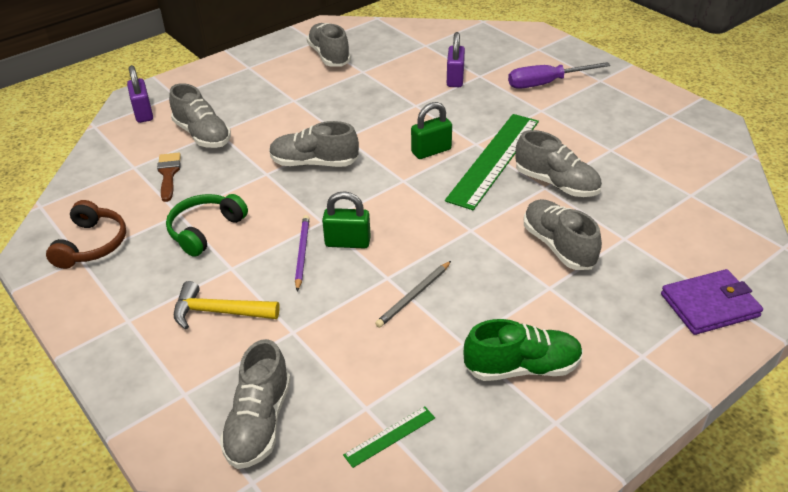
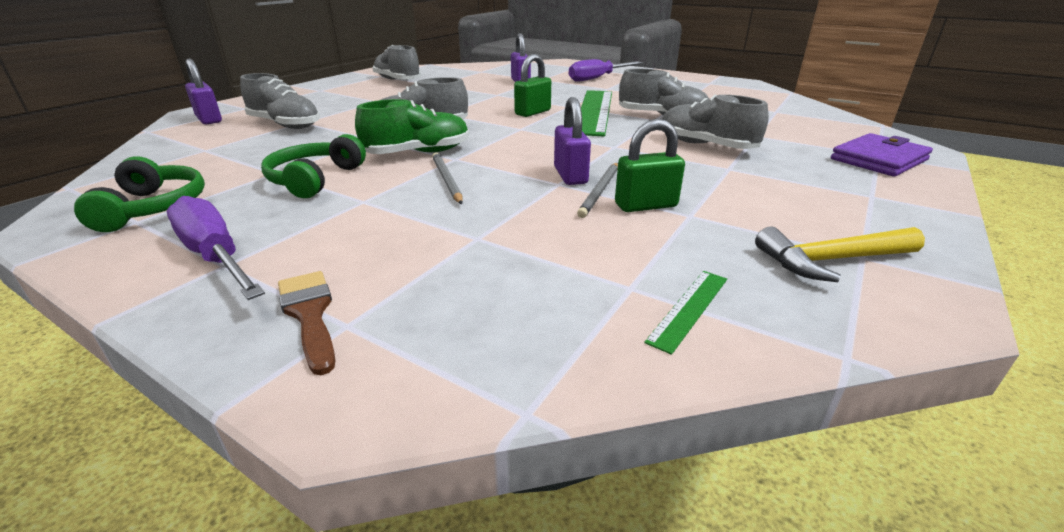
camera: 20 degrees left, 10 degrees down
(92, 244) = (153, 208): brown headphones -> green headphones
(124, 311) = (215, 256): none -> purple screwdriver
(168, 174) = (252, 149): brown brush -> brown brush (310, 314)
(219, 312) = (364, 237): yellow hammer -> yellow hammer (831, 260)
(259, 422) = (488, 333): grey shoe -> none
(302, 253) = (446, 180): purple pencil -> grey pencil
(347, 242) = (494, 167): green padlock -> green padlock (645, 205)
(403, 268) = (570, 175): none -> purple padlock
(522, 368) = (772, 222): green shoe -> green shoe (418, 153)

